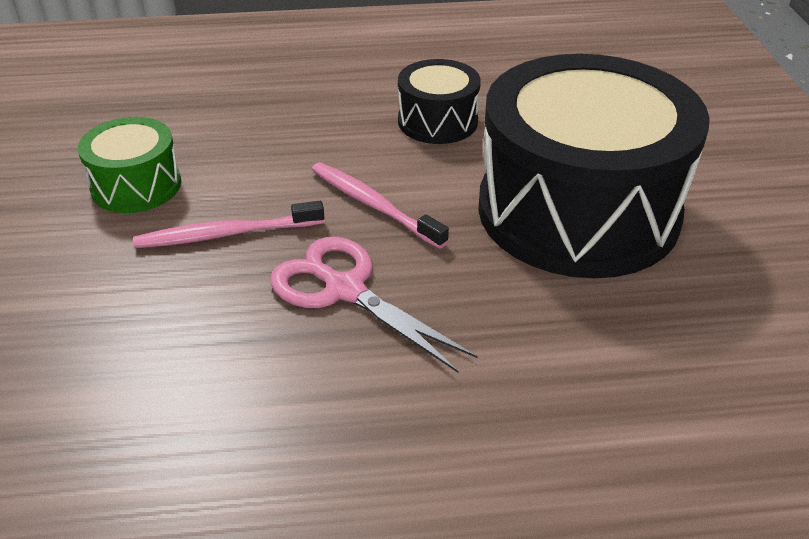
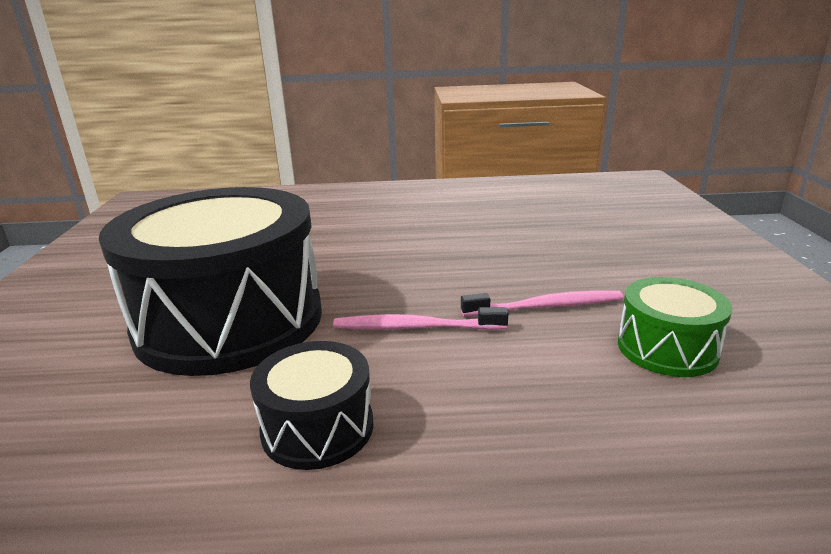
camera: 175 degrees left, 15 degrees down
(344, 289) = (441, 274): pink scissors -> none
(373, 205) = (415, 327): pink toothbrush -> pink toothbrush turned 135 degrees clockwise

